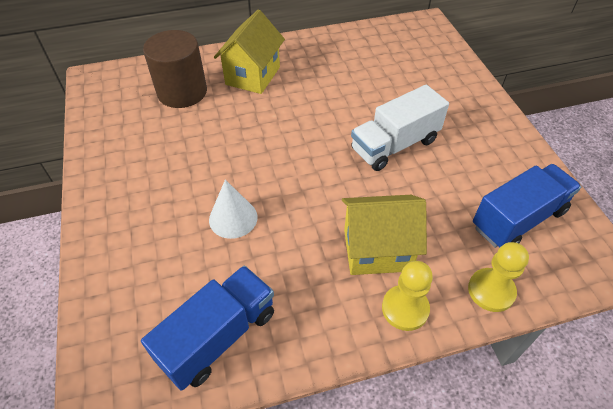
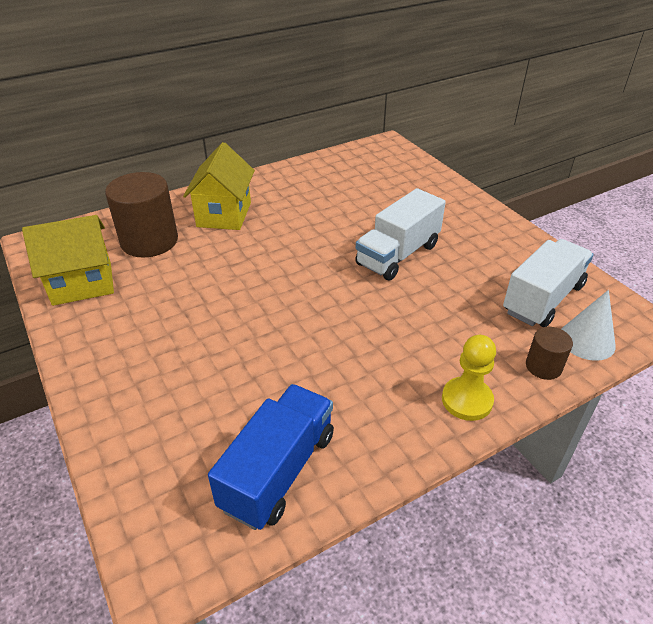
camera: 15 degrees left, 10 degrees down
(233, 218) = (252, 352): white cone -> white cone (587, 340)
(377, 250) = (417, 352): yellow house -> yellow house (82, 284)
(491, 291) = (543, 366): yellow pawn -> brown cylinder
(518, 219) = (542, 299): blue truck -> white truck

